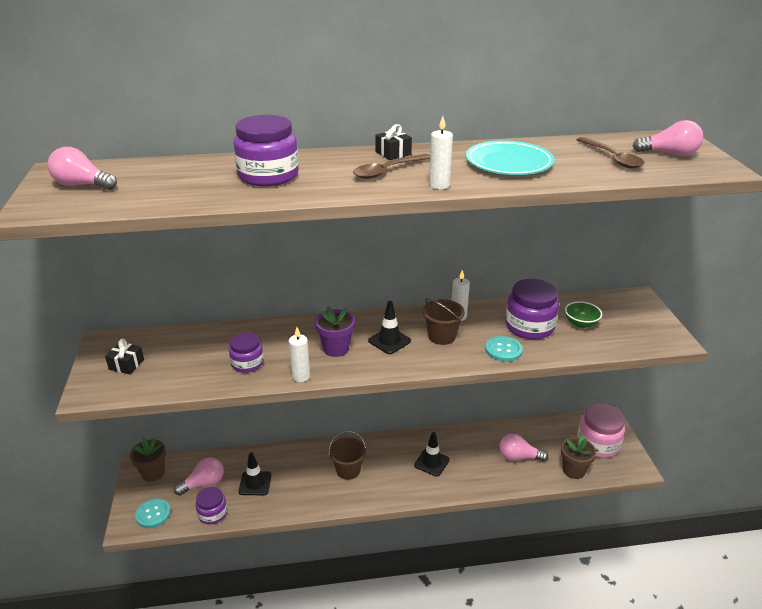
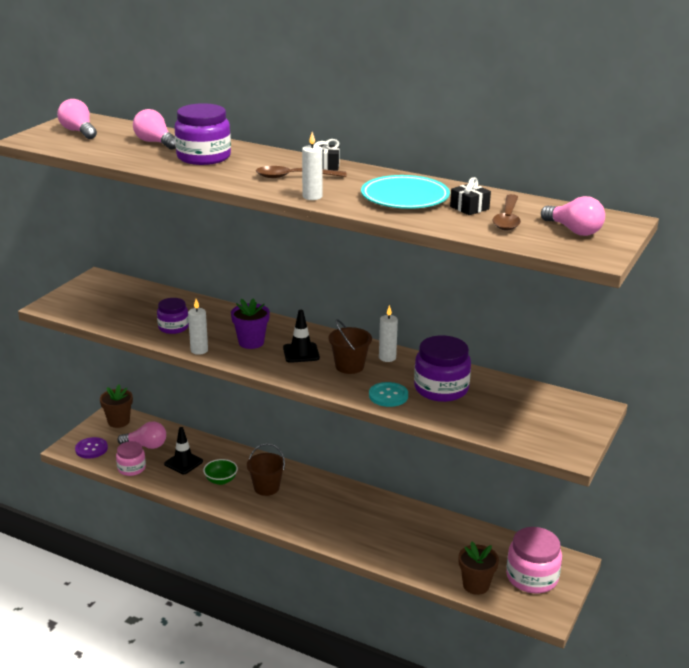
camera: 35 degrees right, 5 degrees down
(126, 364) = (93, 297): black gift -> black gift (469, 208)
(153, 514) = (91, 449): turquoise button -> purple button
(212, 513) = (131, 468): purple jar -> pink jar
(431, 462) = (345, 515): black traffic cone -> none
(518, 457) = (433, 549): pink light bulb -> pink light bulb (155, 142)
(581, 323) = (495, 405): green bowl -> green bowl (221, 480)

